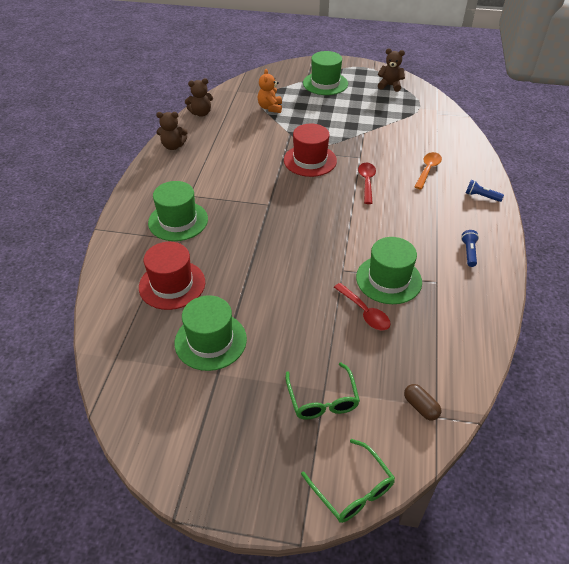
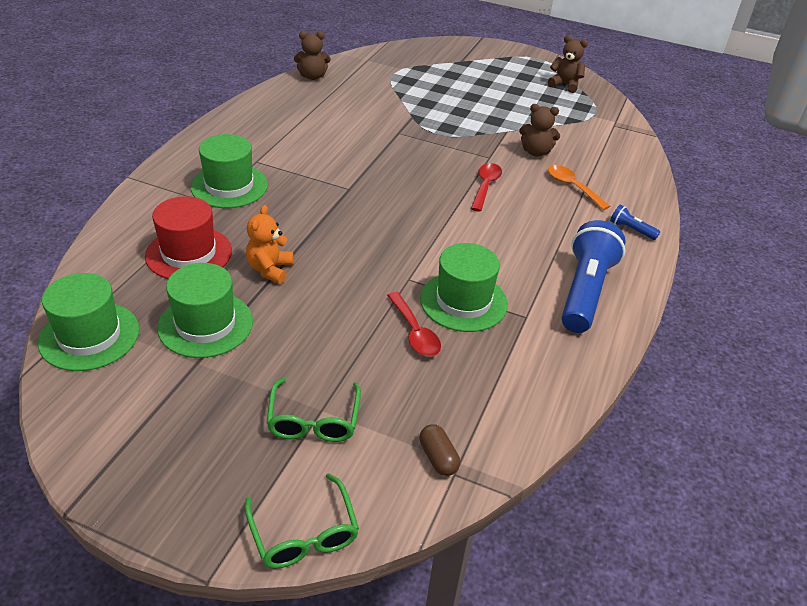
camera: 10 degrees right, 5 degrees down
(173, 146) = (262, 105): brown teddy bear -> brown teddy bear (536, 152)
(270, 108) = (400, 84): orange teddy bear -> orange teddy bear (270, 269)
(310, 160) = (423, 150): red hat -> none
(325, 83) = (482, 69): green hat -> green hat (89, 336)
(428, 170) = (572, 187): orange spoon -> orange spoon turned 75 degrees counterclockwise
(469, 252) = (585, 291): blue flashlight -> blue flashlight, size x2.34

